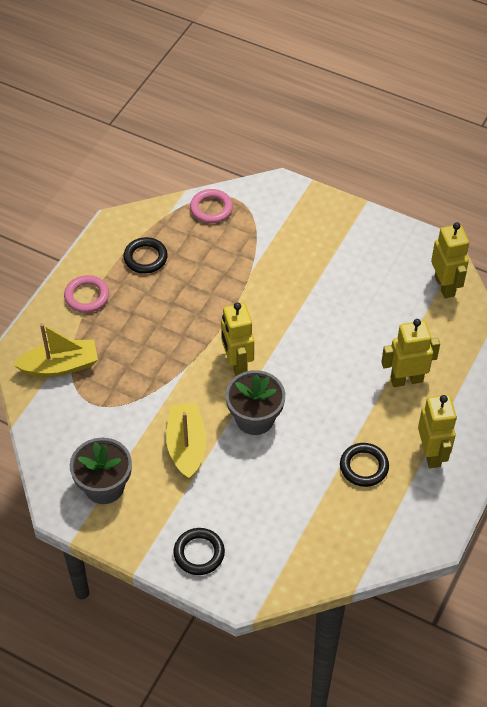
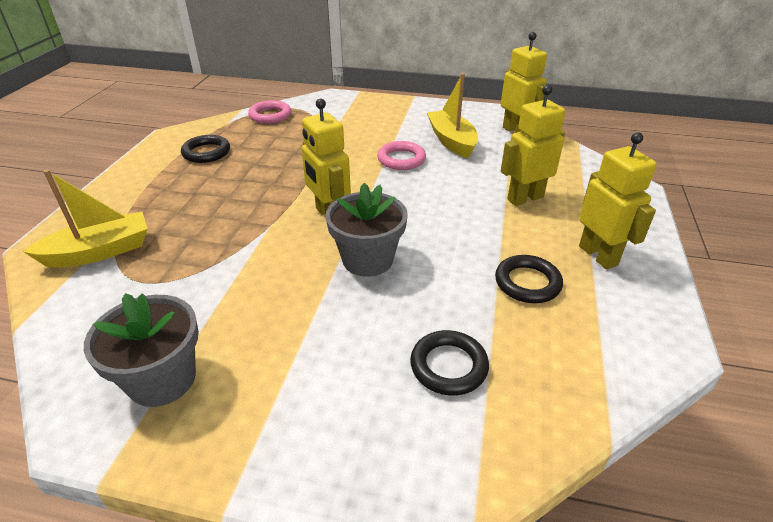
camera: 15 degrees left, 15 degrees down
(87, 296) = (138, 188): pink ring -> pink ring (401, 159)
(186, 446) = (284, 304): yellow boat -> yellow boat (452, 141)
(199, 553) = (336, 448): black ring -> black ring (448, 366)

